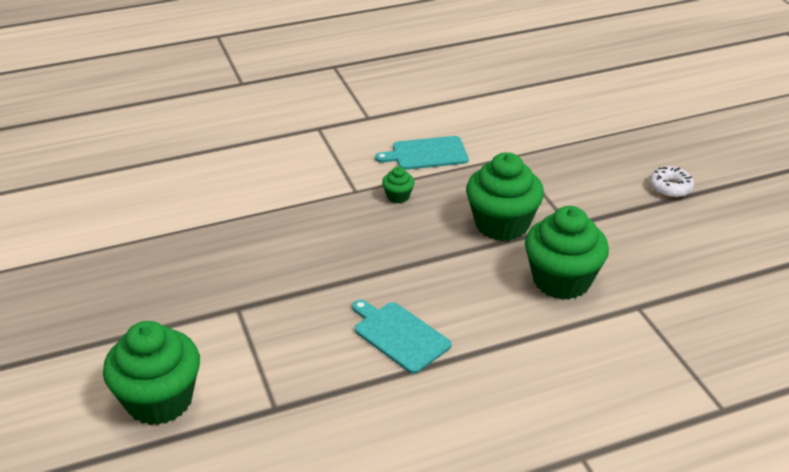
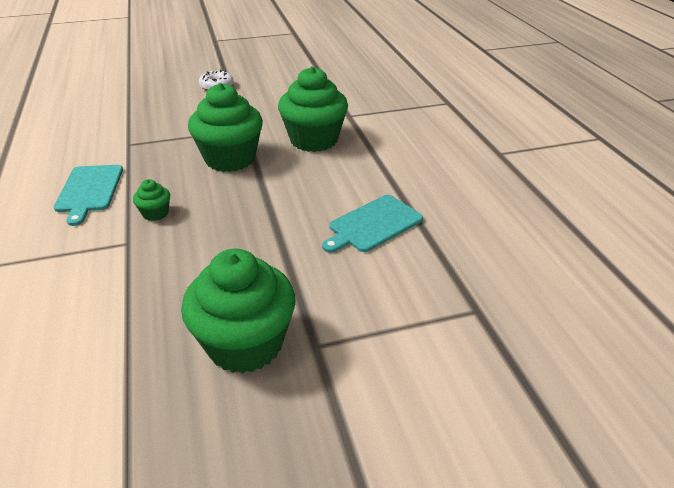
camera: 85 degrees left, 0 degrees up
(159, 400) = (480, 418): green cupcake -> green cupcake (245, 344)

